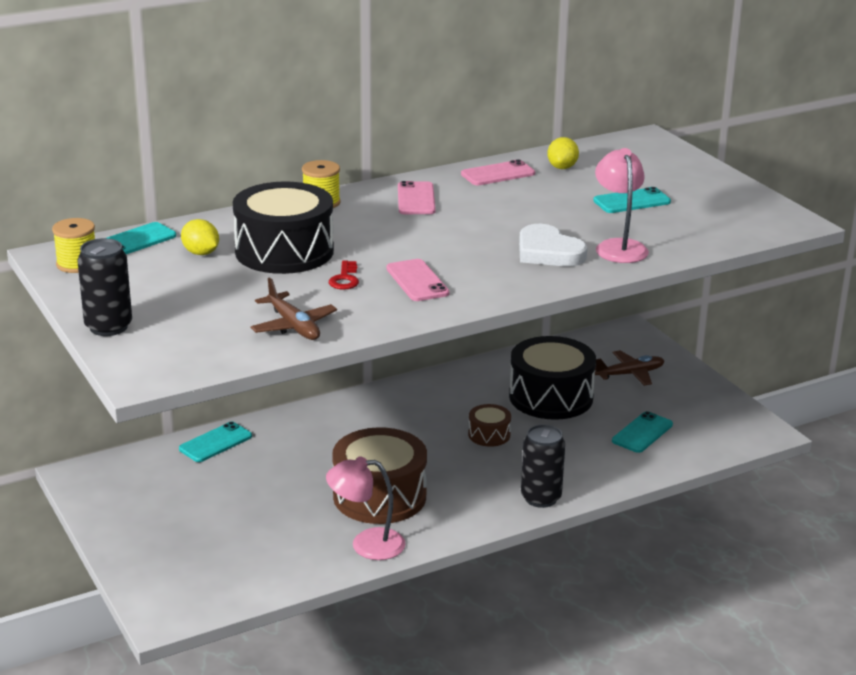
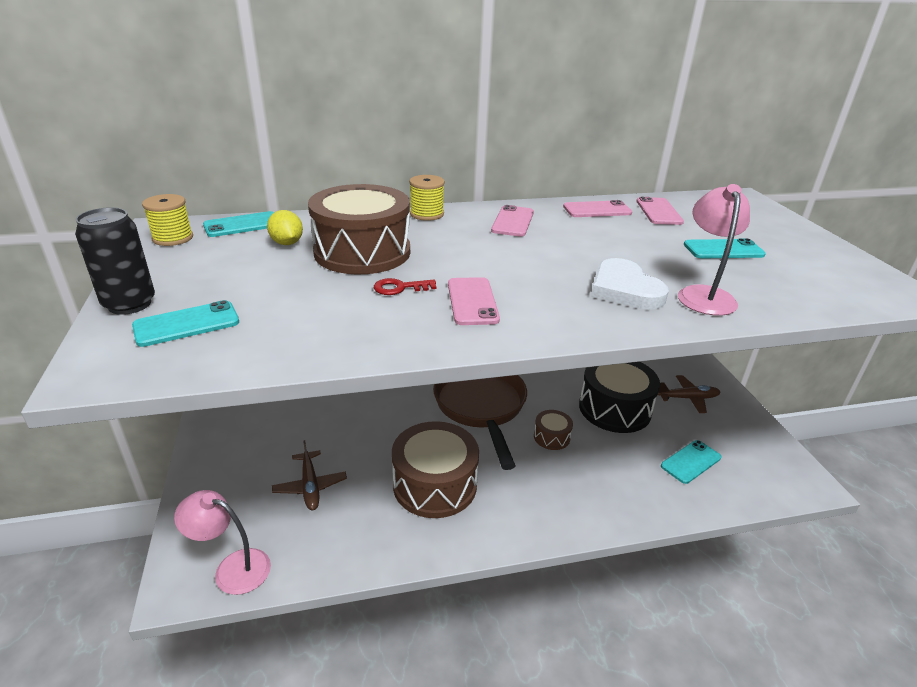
camera: 15 degrees right, 5 degrees up
(215, 443) = (328, 402): turquoise phone -> turquoise phone (186, 324)
(284, 251) = (362, 252): black drum -> brown drum
(293, 326) = (309, 334): brown plane -> brown plane (310, 486)
(345, 279) = (400, 288): red key -> red key turned 60 degrees clockwise
(366, 544) = (401, 540): pink lamp -> pink lamp (232, 568)
(399, 419) = (481, 407): none -> brown pan
(541, 498) = (580, 519): black can -> none
(562, 167) = (658, 211): yellow lemon -> pink phone

